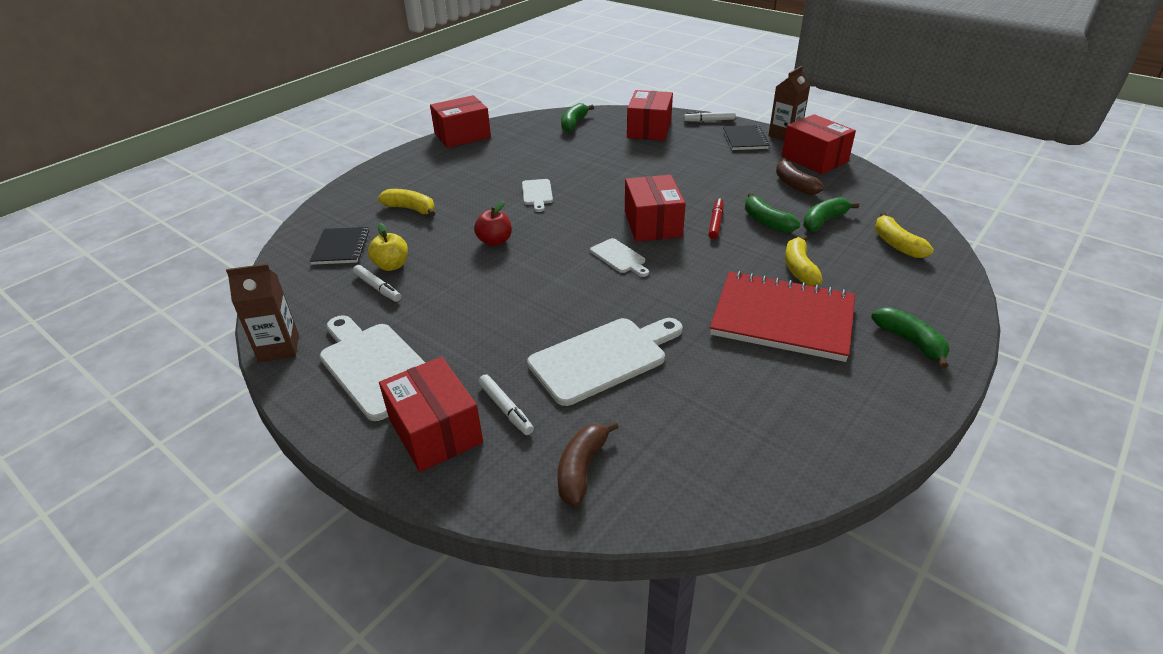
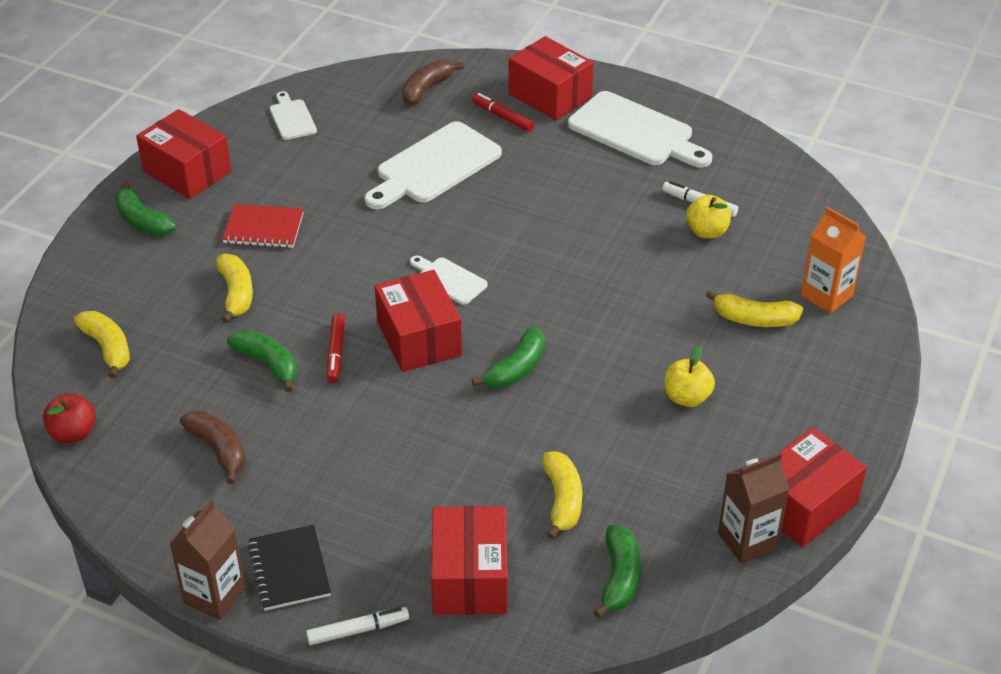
camera: 165 degrees right, 5 degrees up
(279, 348) = (738, 134): brown carton -> brown carton (747, 540)
(341, 247) = (788, 247): black notebook -> none
(348, 216) = (826, 295): none -> orange carton
(489, 178) = (687, 397): none -> yellow apple
(495, 241) = (609, 282): red apple -> red apple (73, 433)
(505, 409) = (502, 117): white marker -> red marker
(537, 194) = (597, 374): white cutting board -> white cutting board (292, 118)
(582, 469) = (427, 89): brown banana -> brown banana turned 150 degrees counterclockwise
(589, 148) = (562, 500): none -> yellow banana
(782, 318) = (263, 228): red notebook -> red notebook, size x0.54
(814, 159) = (174, 524): red box -> red box (187, 171)
(823, 221) = (190, 376): green banana -> green banana (516, 368)

